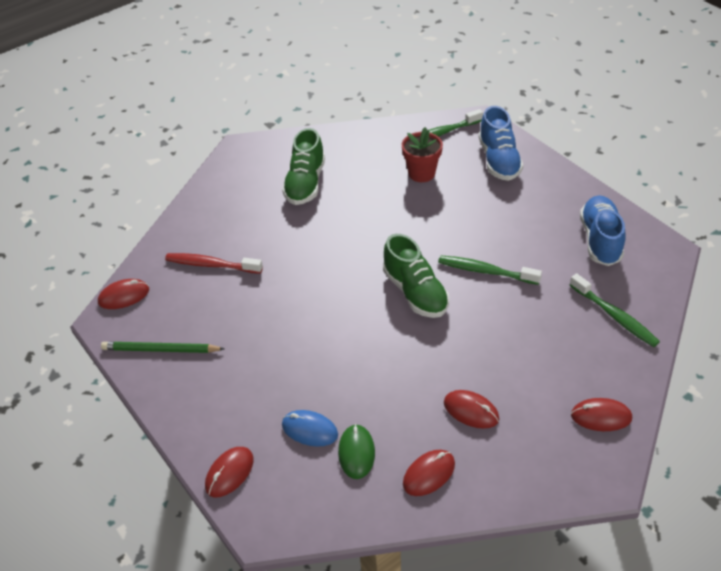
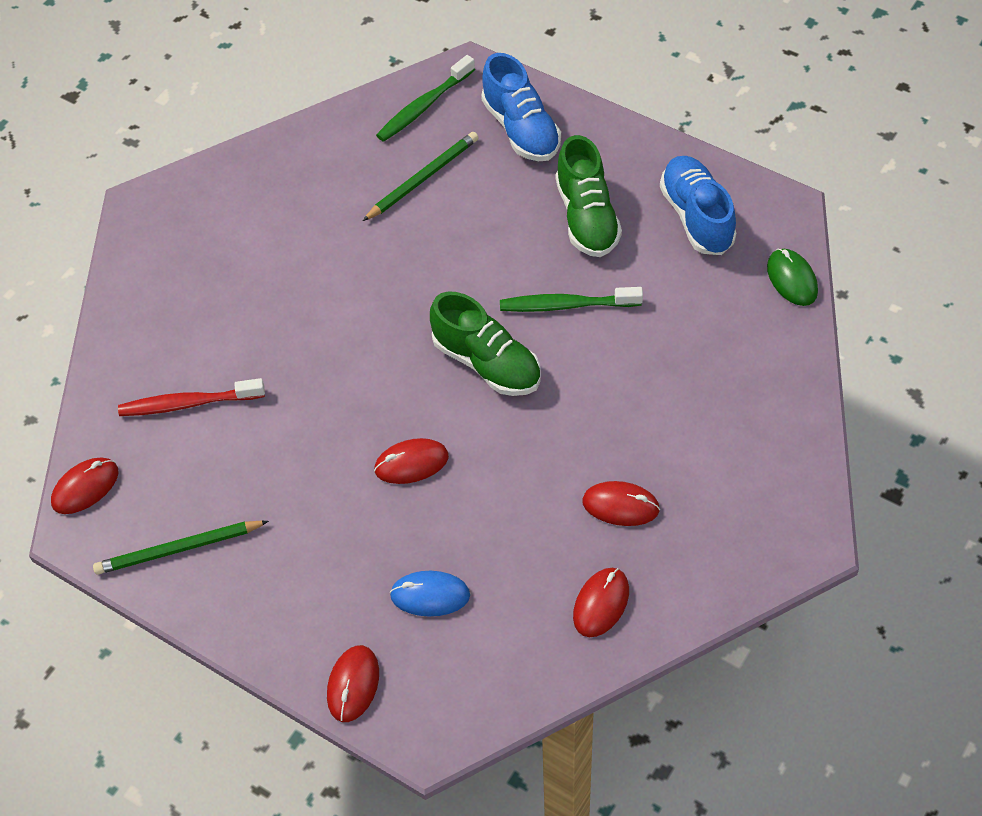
camera: 20 degrees left, 10 degrees up
(305, 183) = (264, 239): green shoe -> green shoe (587, 217)
(356, 453) = (501, 606): green mouse -> green mouse (792, 279)
(421, 173) = (423, 178): red flower pot -> green pencil
(601, 416) = (777, 463): red mouse -> red mouse (411, 463)
(614, 316) = (750, 322): green toothbrush -> none

